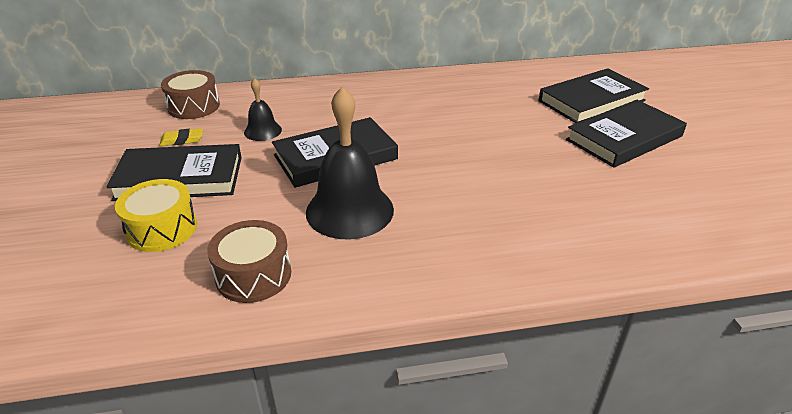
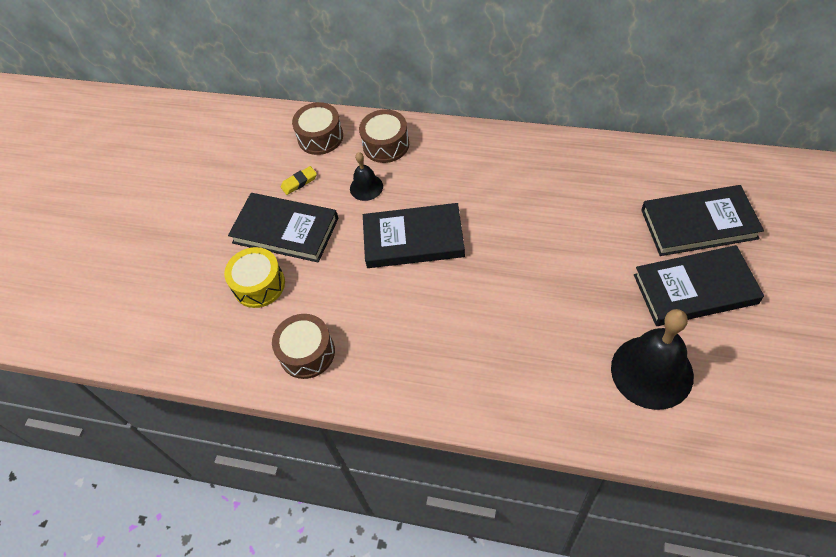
camera: 30 degrees right, 20 degrees up
(182, 140) = (299, 182): yellow eraser -> yellow eraser turned 45 degrees counterclockwise
(269, 101) = (386, 145): none -> brown drum
(349, 210) = (399, 308): black bell -> black bell (652, 371)

